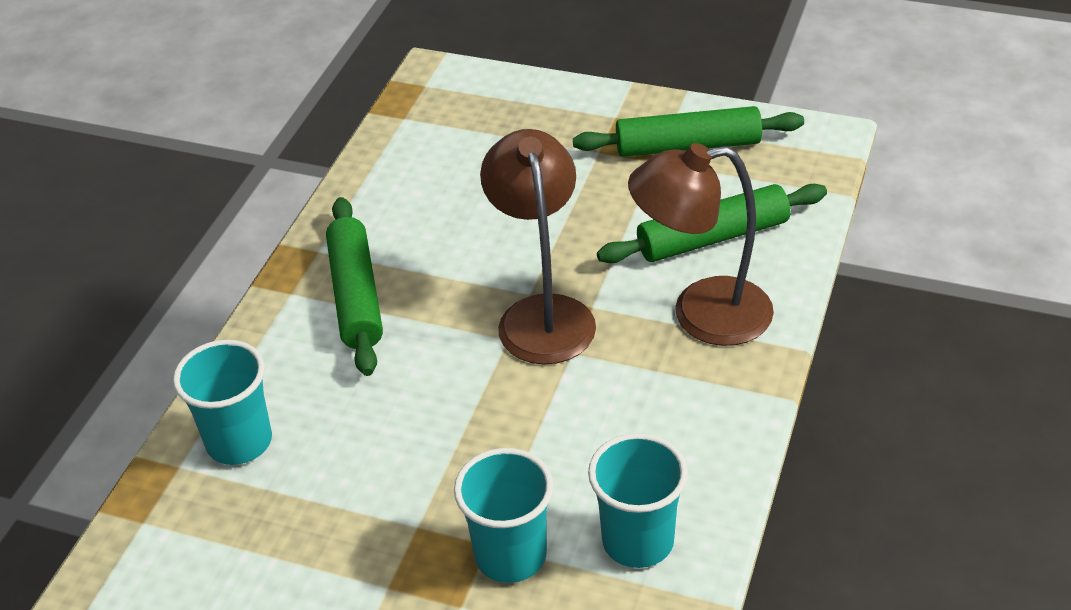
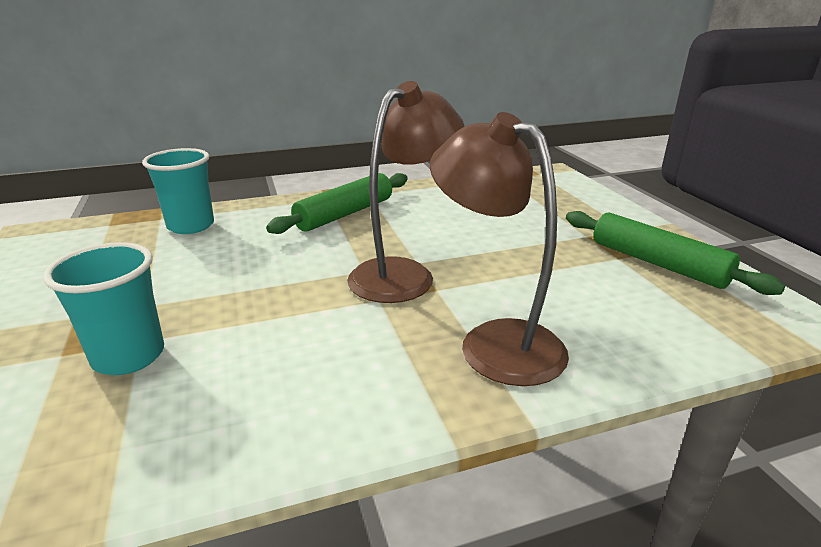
camera: 50 degrees right, 15 degrees down
(638, 541) = (178, 421): turquoise cup -> none
(713, 238) = (587, 312): green rolling pin -> none

